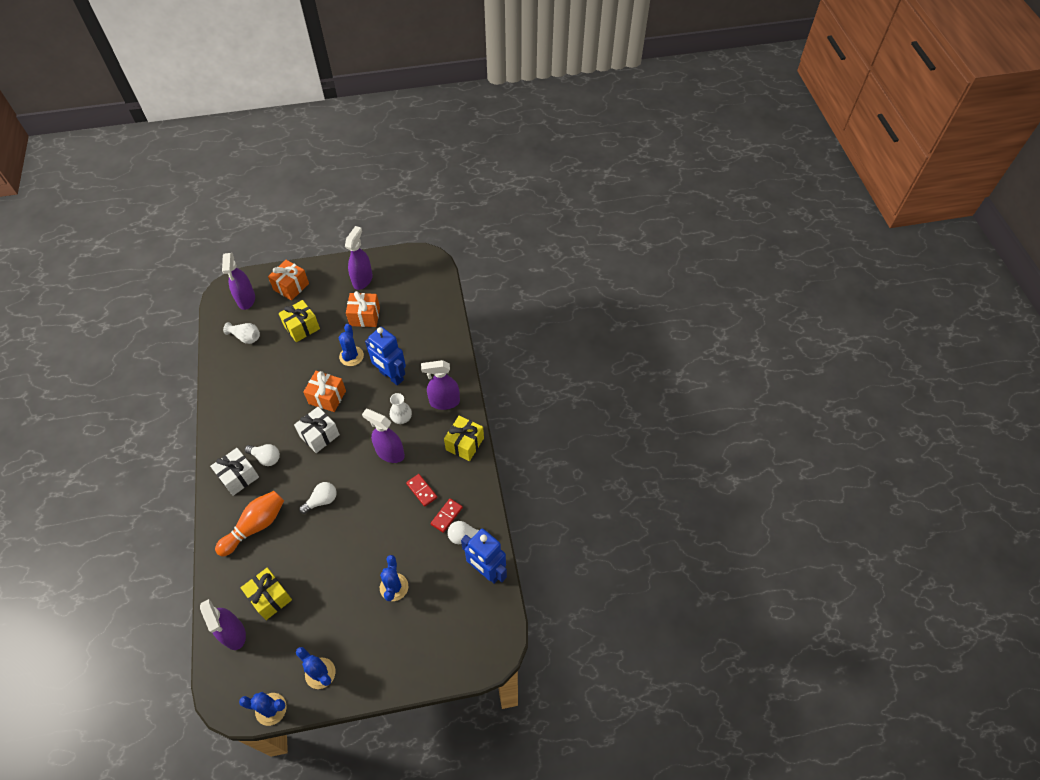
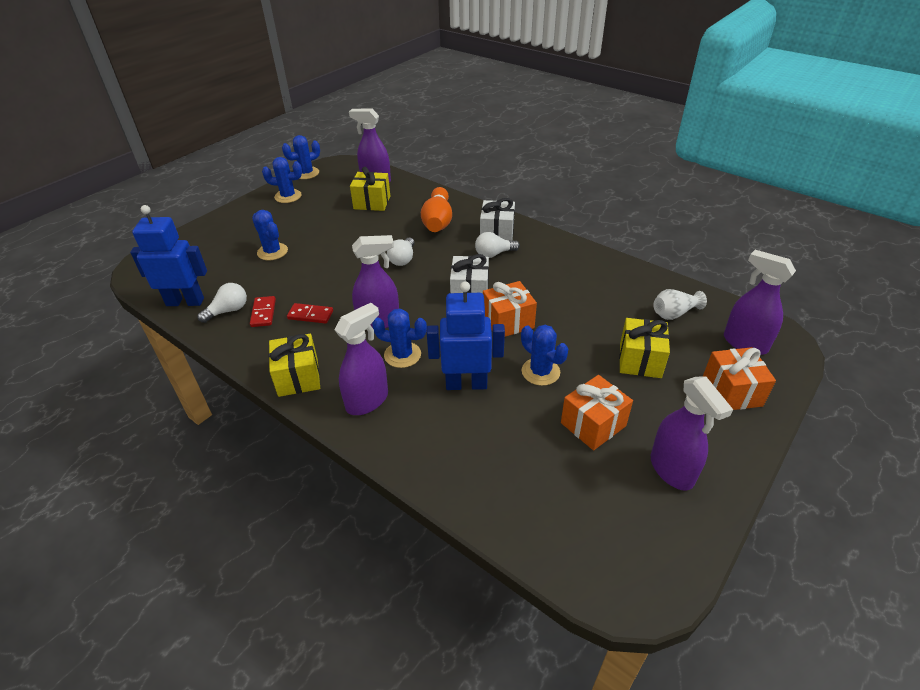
camera: 140 degrees right, 15 degrees down
(401, 418) = (402, 355): white vase -> blue cactus

